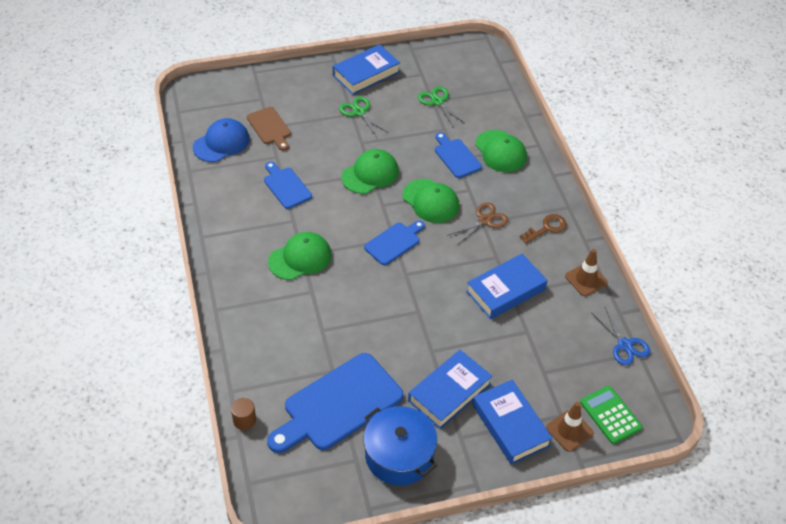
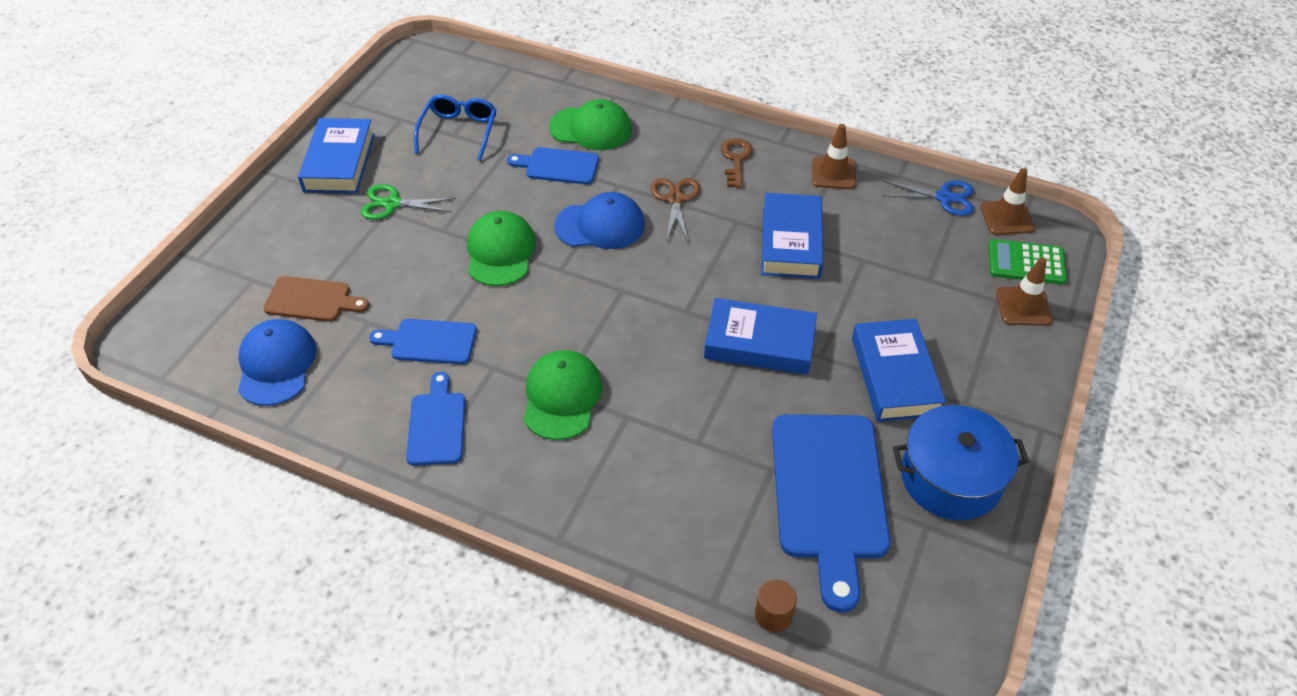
camera: 50 degrees left, 0 degrees up
(394, 242) = (628, 293): blue cutting board -> blue cutting board (437, 424)
(430, 201) = (600, 225): green cap -> blue cap
(437, 102) = (459, 131): green scissors -> blue glasses
(510, 425) = (981, 351): blue book -> blue book (759, 343)
(641, 386) = (1006, 218): none -> brown traffic cone

